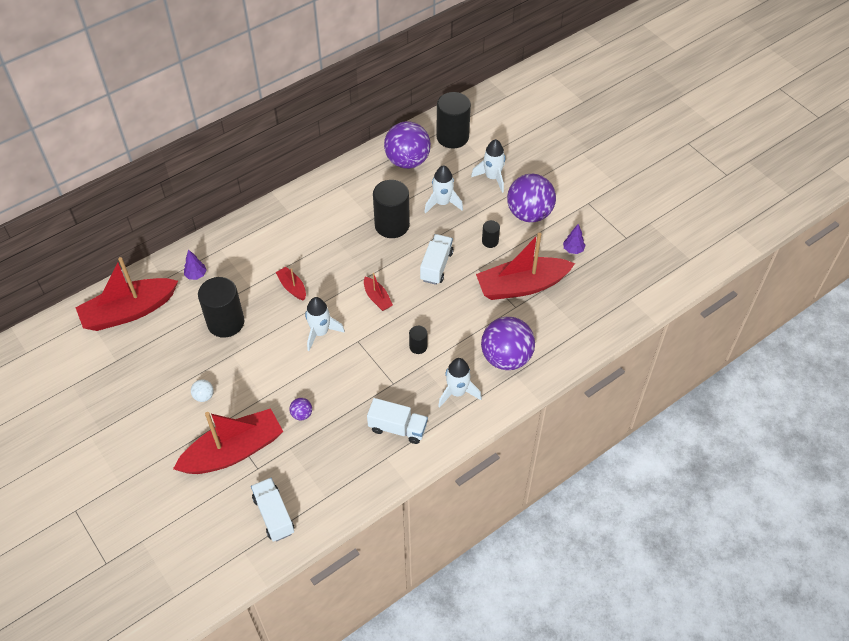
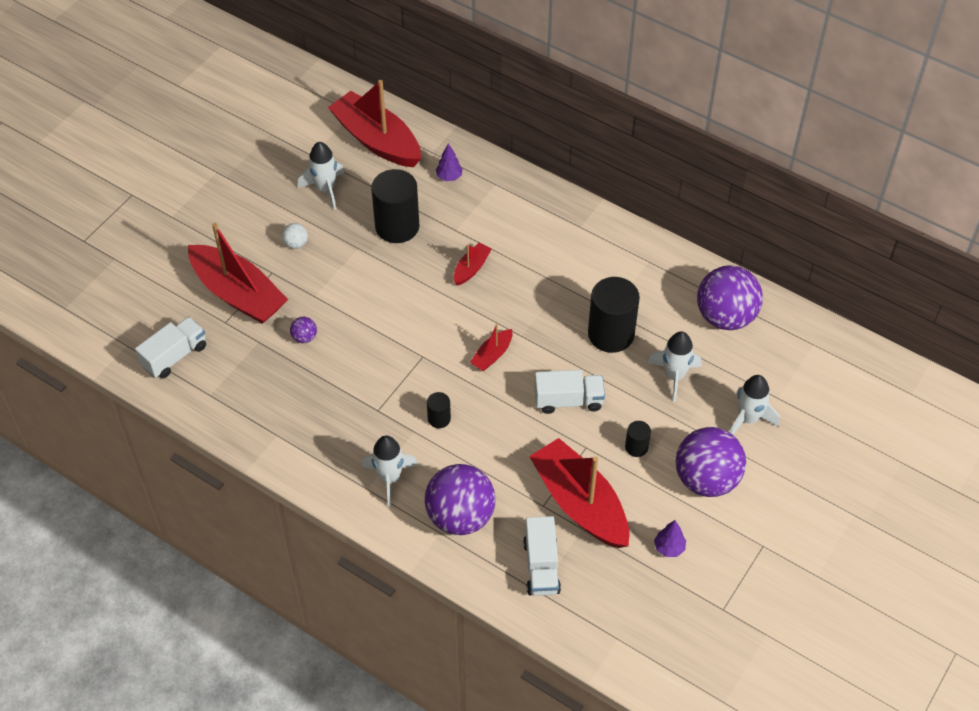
camera: 70 degrees right, 0 degrees up
(320, 332) = (419, 317): white rocket -> white rocket (325, 189)
(397, 428) = (319, 433): white truck -> white truck (541, 566)
(452, 137) = (796, 353): black cylinder -> none

